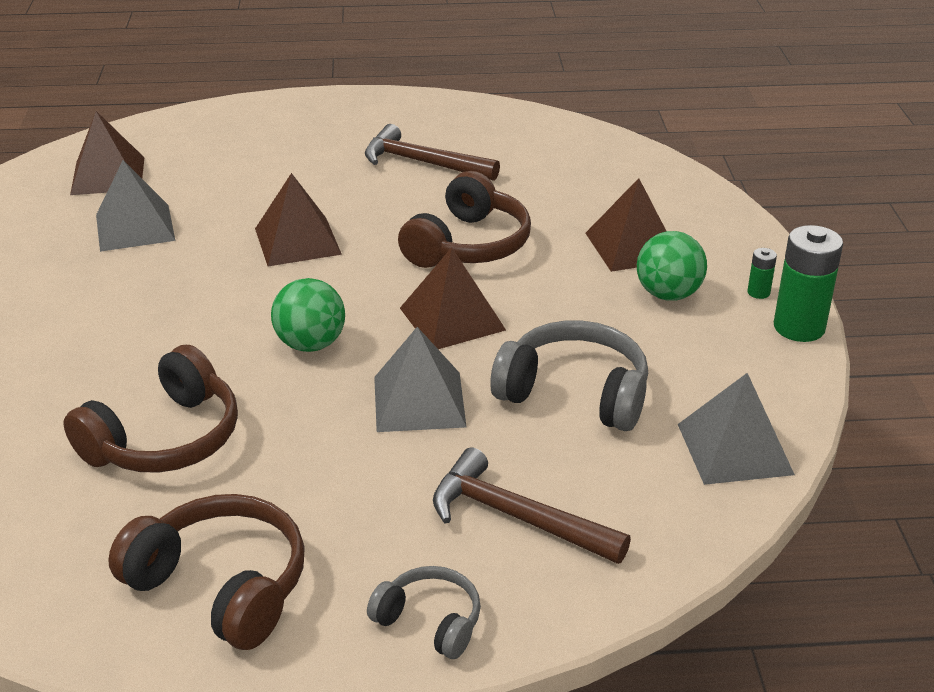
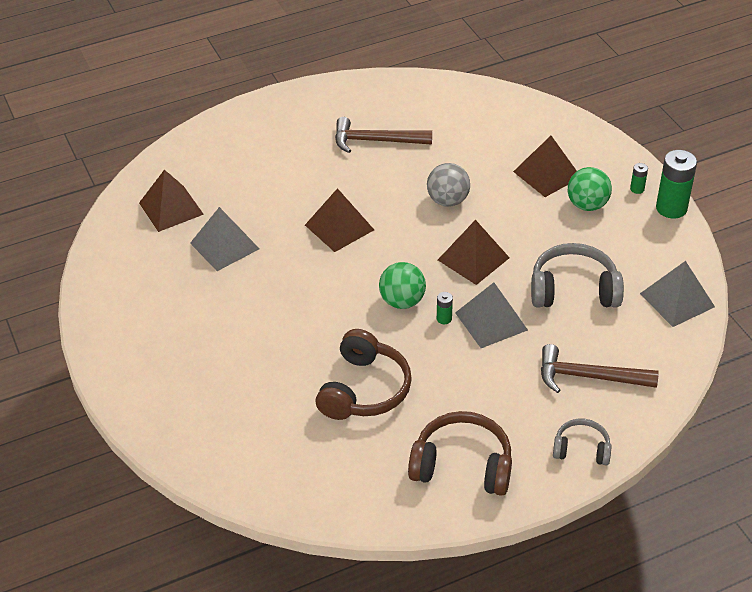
camera: 20 degrees left, 10 degrees up
(352, 380) = (444, 319): none -> green battery
(468, 245) = (448, 200): brown headphones -> grey ball

